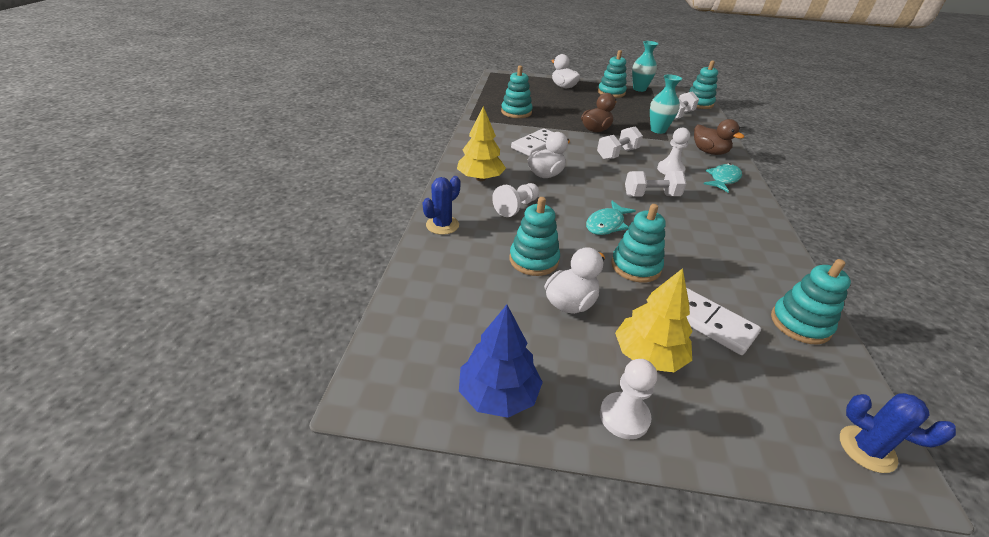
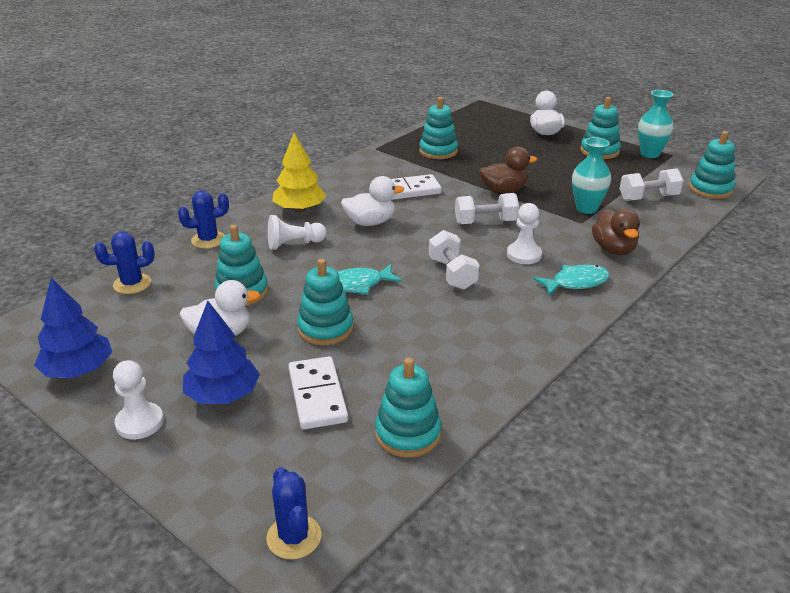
camera: 35 degrees right, 5 degrees down
(430, 288) = (132, 284): none -> blue cactus
(648, 355) = (223, 395): yellow tree -> blue tree
(651, 196) = (452, 274): white dumbbell -> white dumbbell turned 45 degrees clockwise

